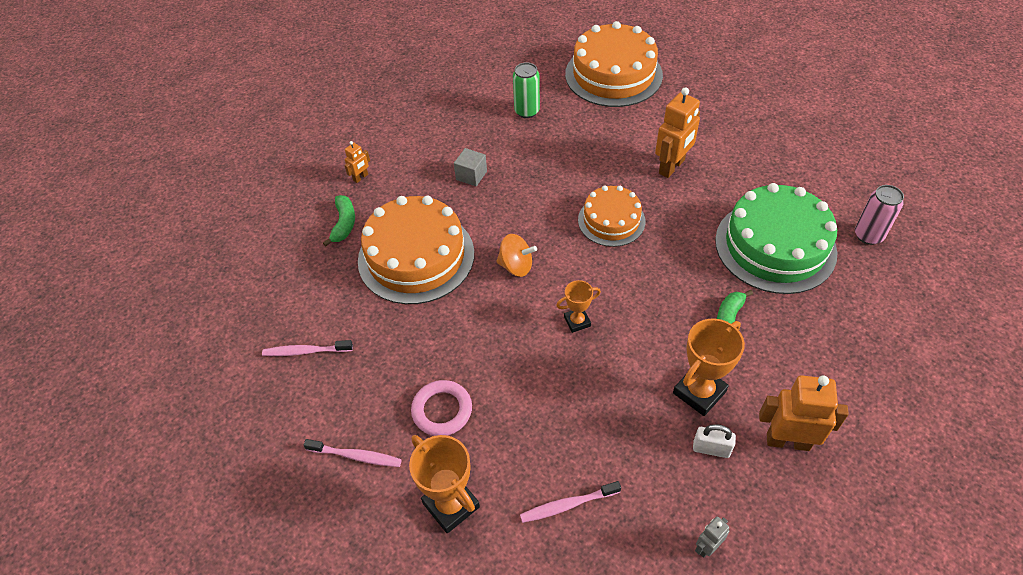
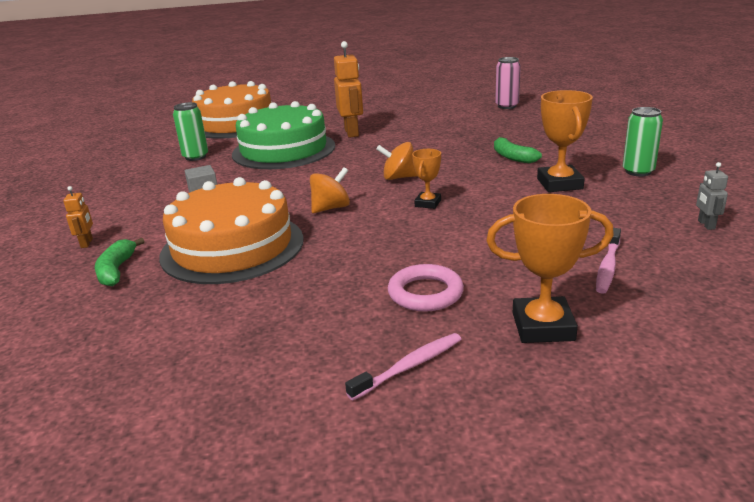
camera: 50 degrees left, 25 degrees down
(306, 351) = (221, 352): pink toothbrush -> none
(344, 224) = (116, 270): green banana -> green banana turned 135 degrees counterclockwise
(608, 269) = (399, 177): none -> orange spinning top
(611, 220) = (357, 163): orange cake -> none
(711, 449) = (616, 196): white padlock -> none
(775, 246) = (473, 127): green cake -> green cake (283, 150)
(787, 441) = (638, 171): orange robot -> green can

